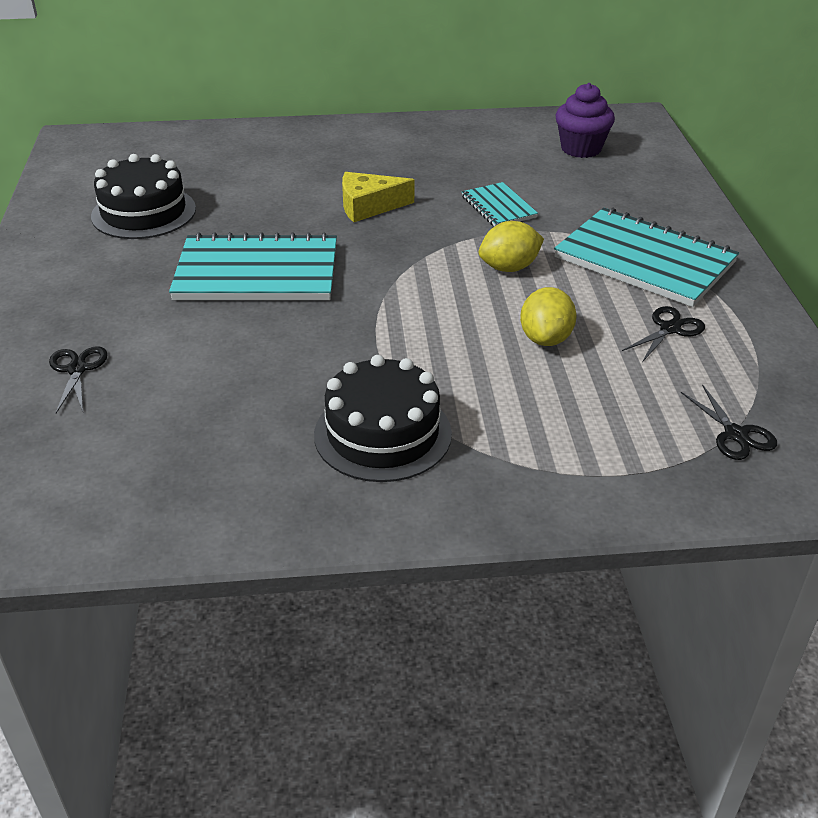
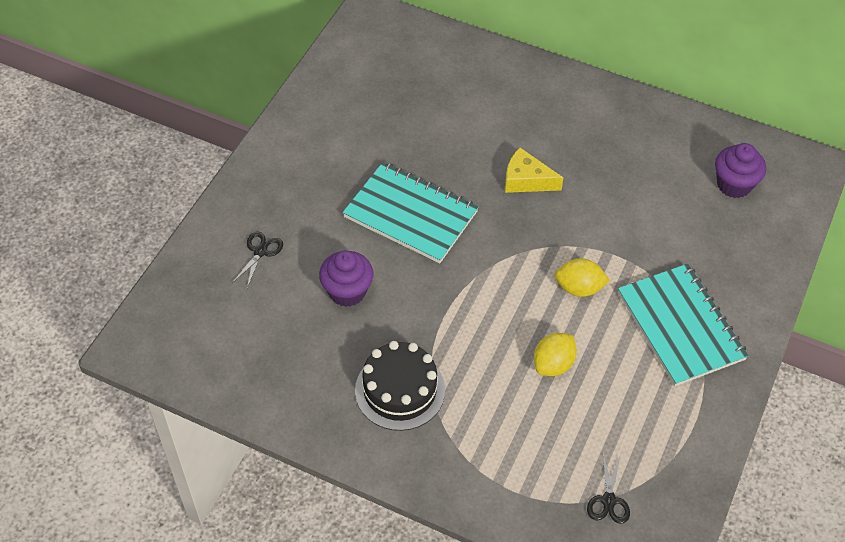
camera: 30 degrees right, 15 degrees up
(144, 212) = (372, 119): black cake -> none
(231, 365) = (347, 291): none -> purple cupcake
(498, 207) = (618, 222): turquoise notebook -> none
(670, 329) = (643, 397): black scissors -> none

